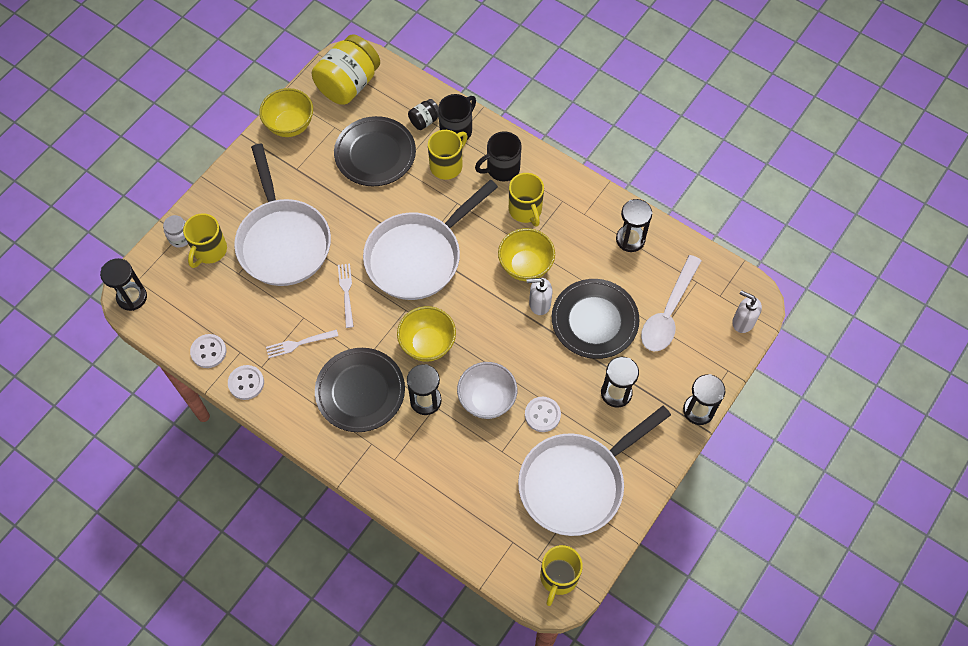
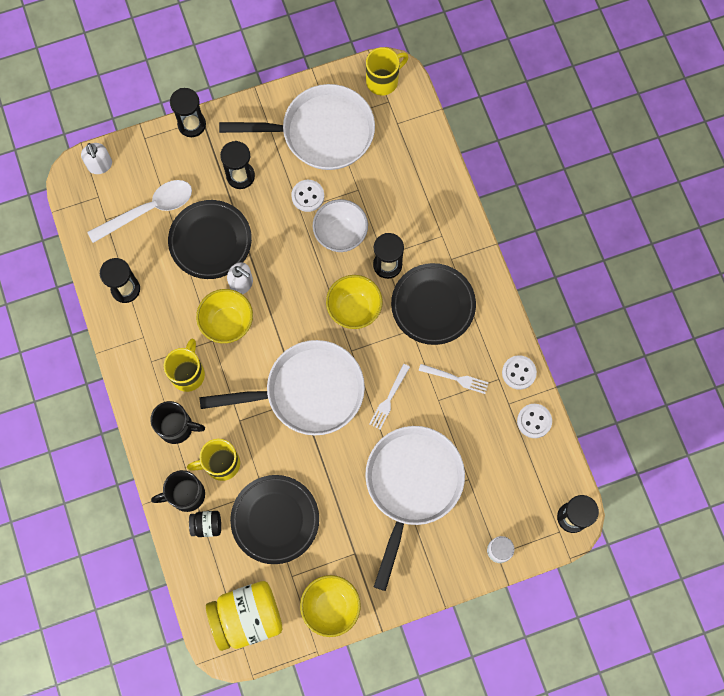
camera: 145 degrees left, 10 degrees up
(209, 250) = (481, 519): yellow mug -> none

